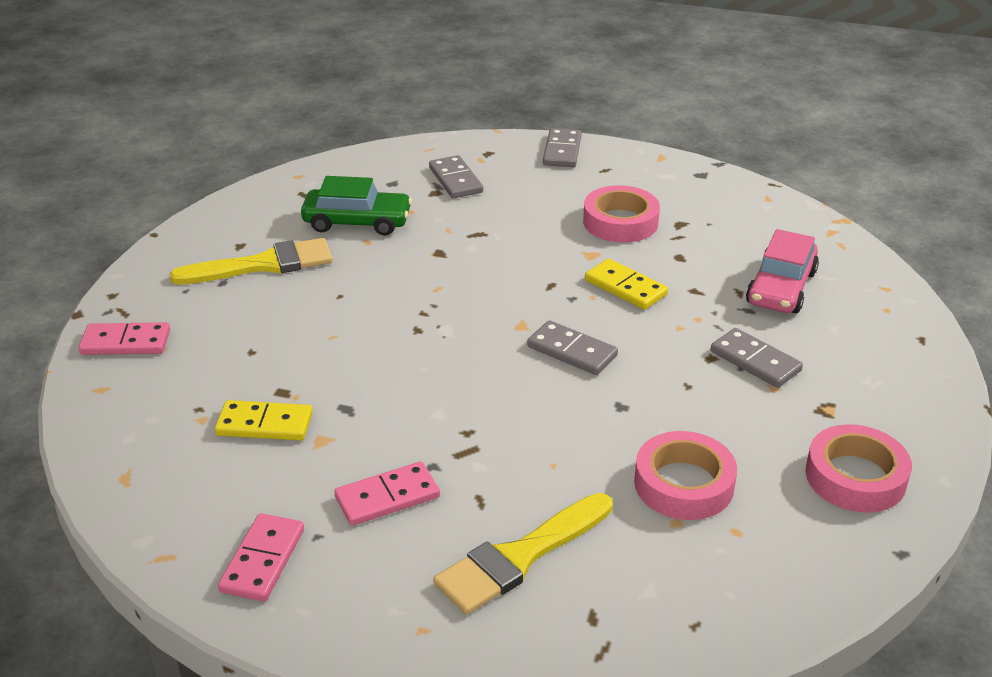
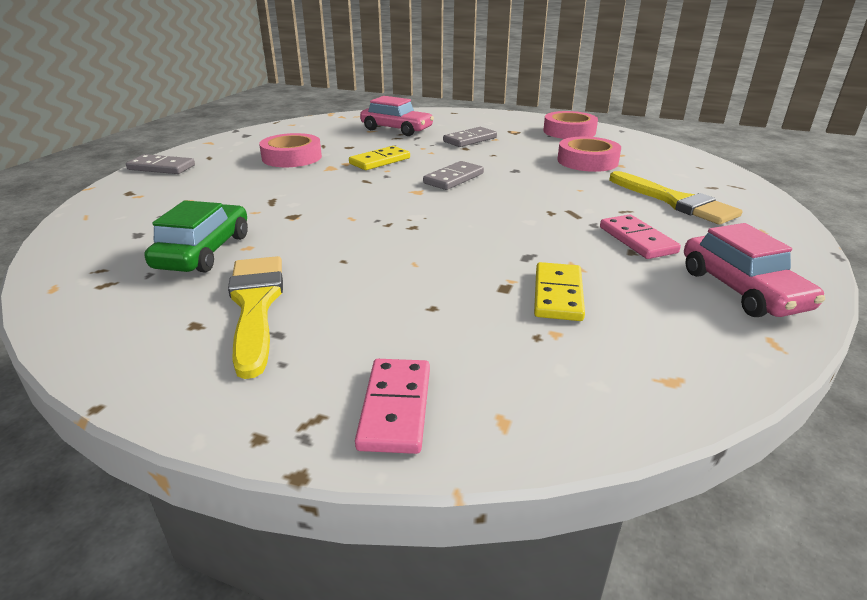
camera: 85 degrees left, 5 degrees down
(262, 560) = (741, 290): pink domino -> pink car
(456, 180) = (166, 206): grey domino -> none

